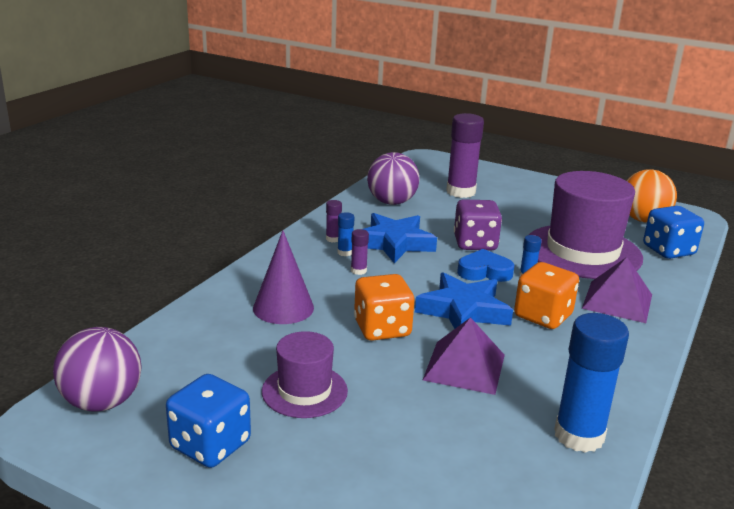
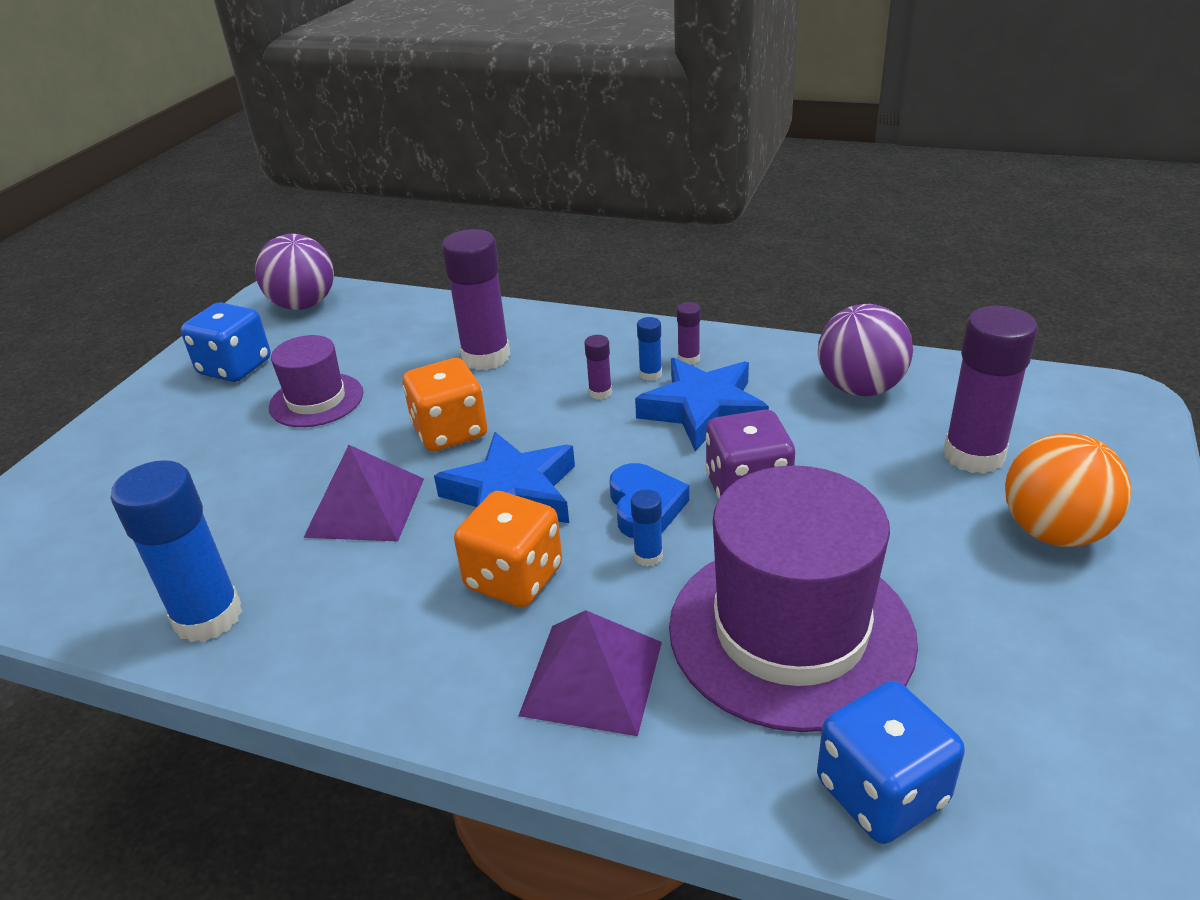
camera: 85 degrees right, 10 degrees up
(283, 308) = (486, 357): purple cone -> purple glue stick
(643, 220) = (1050, 754): orange ball -> orange ball (1054, 531)

